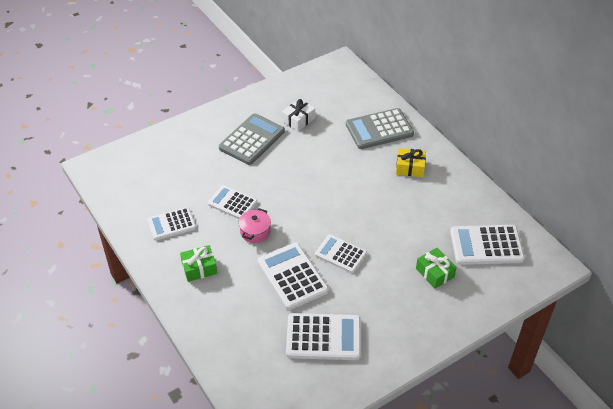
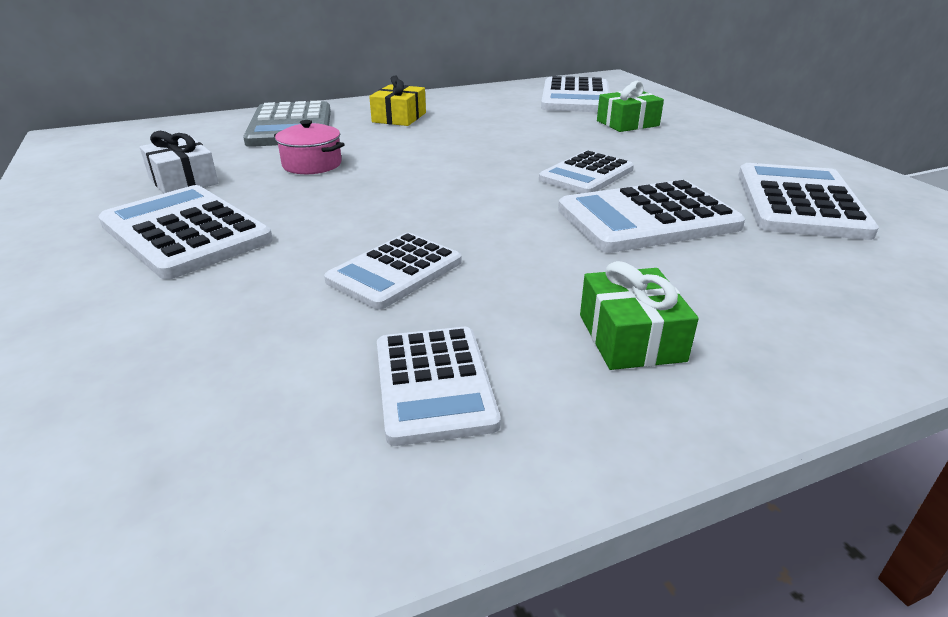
camera: 80 degrees left, 15 degrees down
(252, 140) = (185, 232): grey calculator -> white calculator
(255, 232) = (507, 249): pink pot -> pink pot (312, 164)

